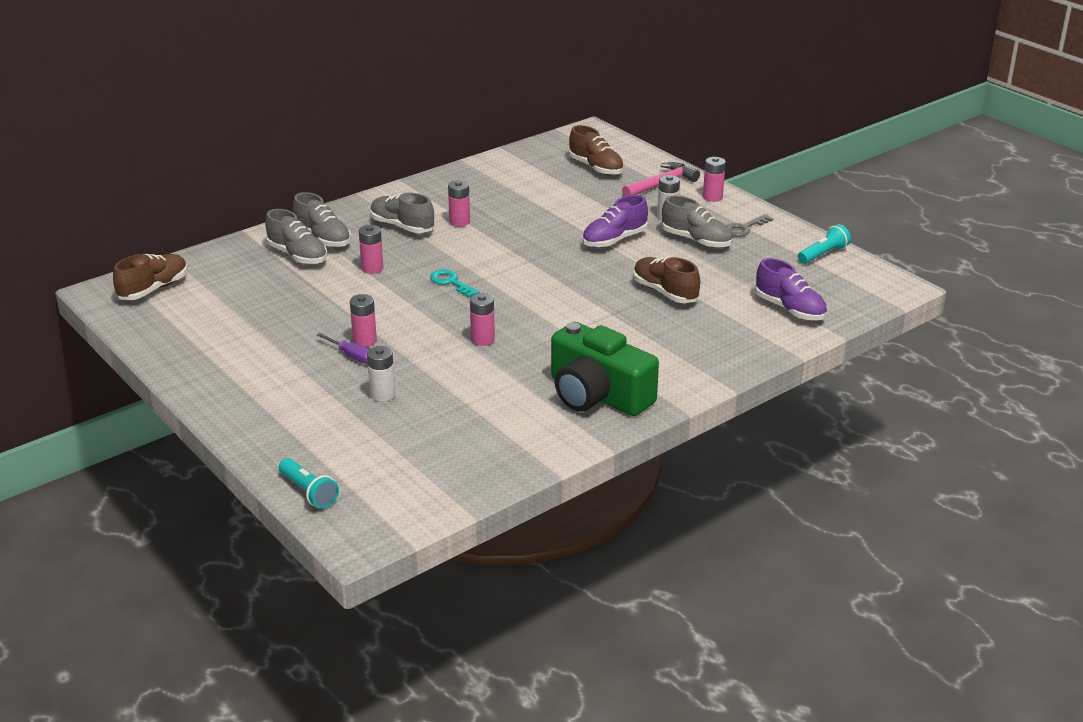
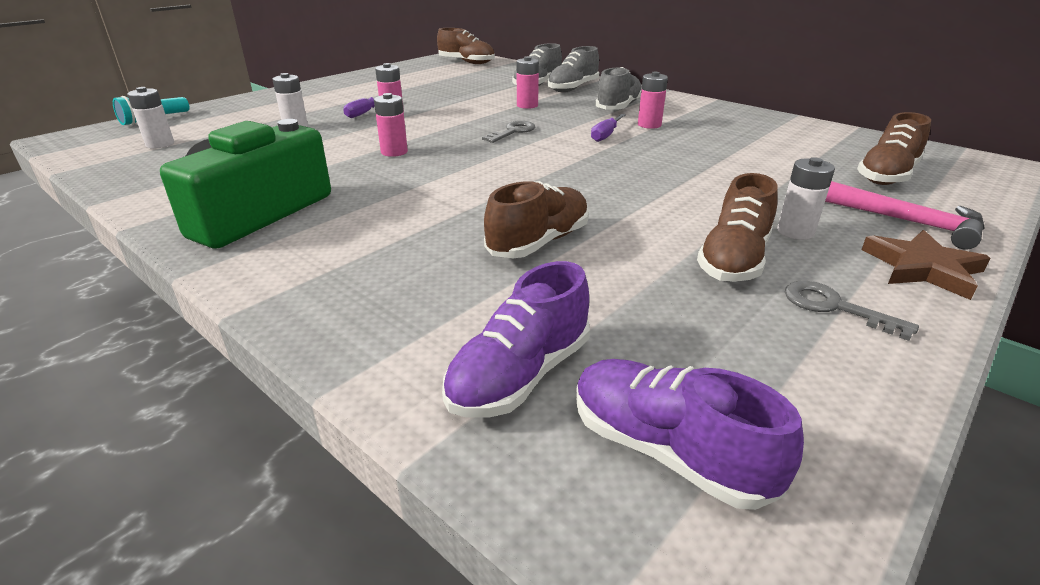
camera: 80 degrees right, 0 degrees up
(407, 470) = (160, 144): none -> white battery
(451, 282) = (513, 132): turquoise key -> grey key
(478, 244) = (606, 135): none -> purple screwdriver
(614, 240) = (677, 199): purple shoe -> purple shoe (667, 451)
(696, 240) = (734, 260): grey shoe -> brown shoe
(712, 197) = (922, 268): pink battery -> brown star
(823, 254) = (817, 427): turquoise flashlight -> none

